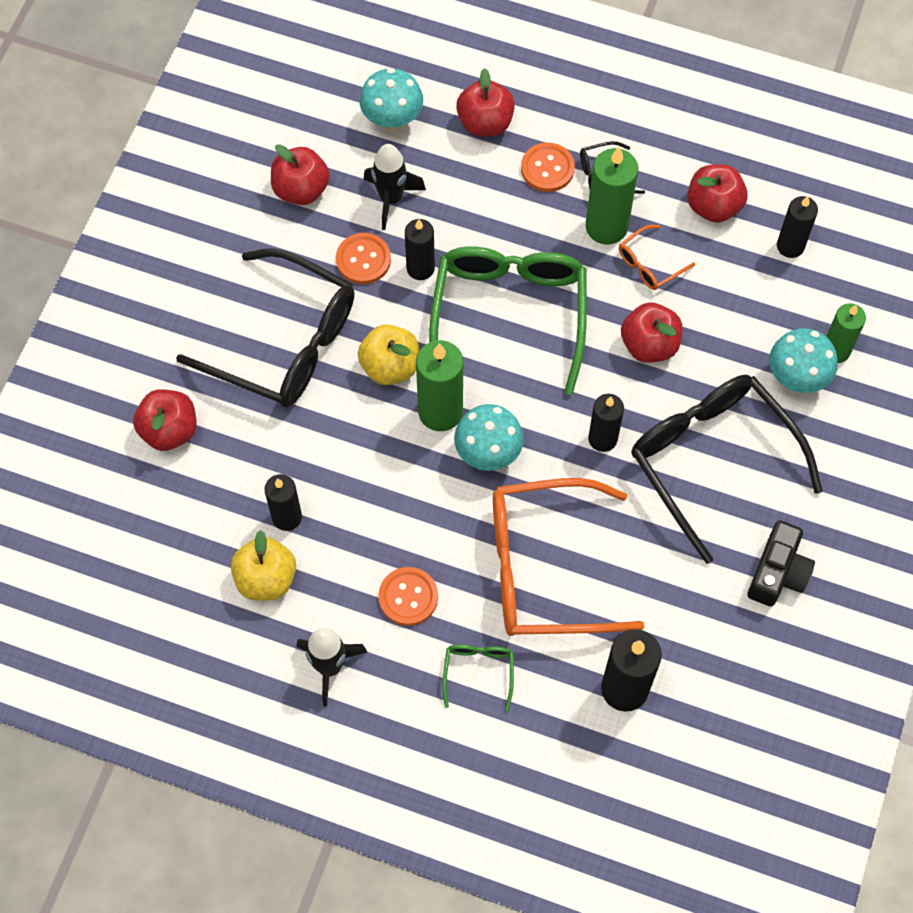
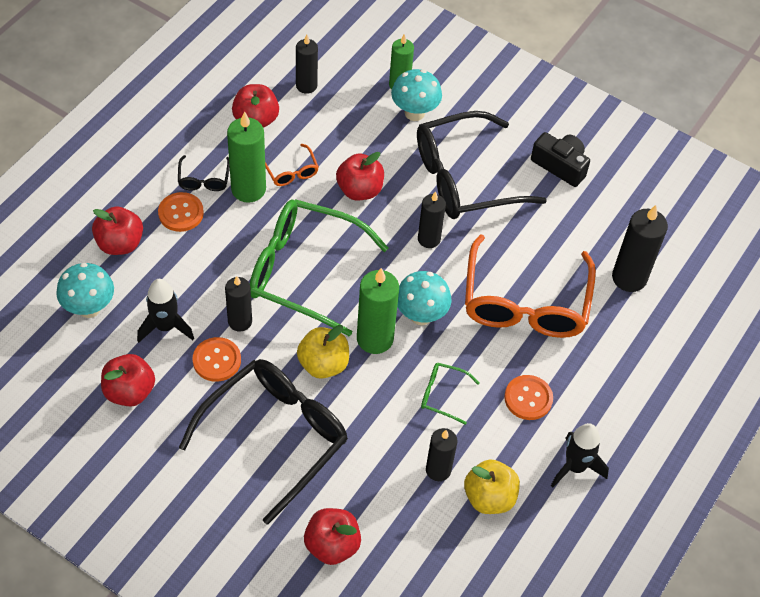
camera: 80 degrees left, 10 degrees down
(478, 672) = (599, 366): green glasses -> green glasses (442, 395)

